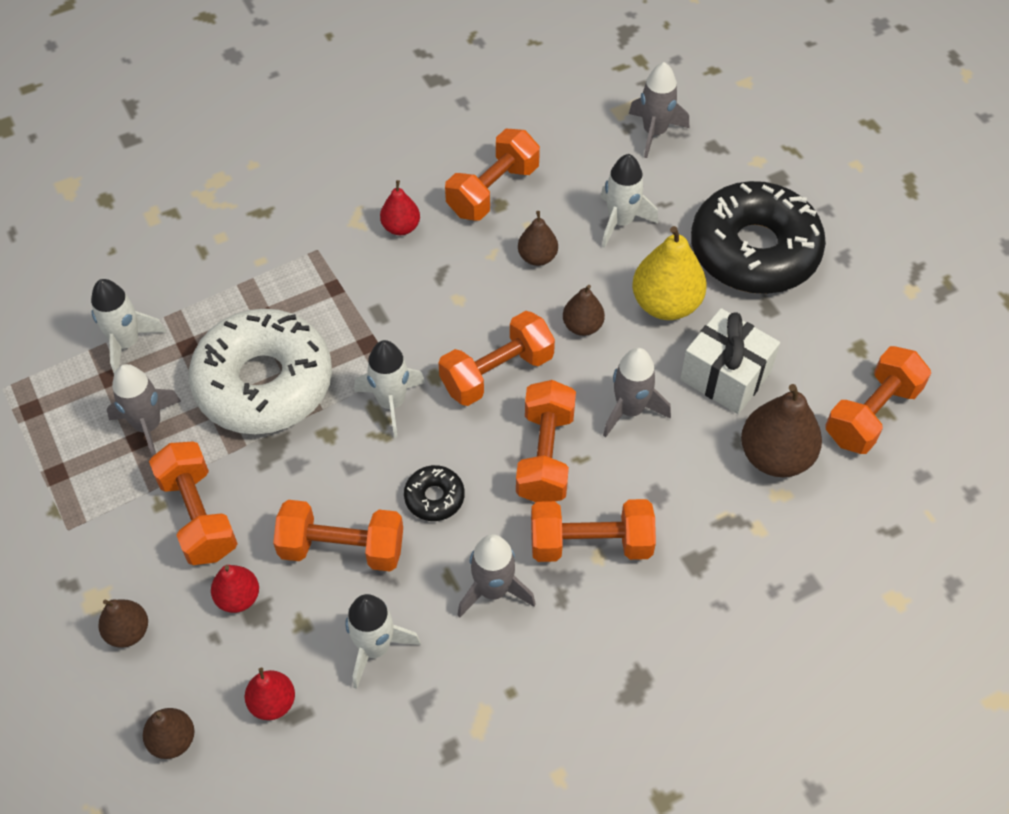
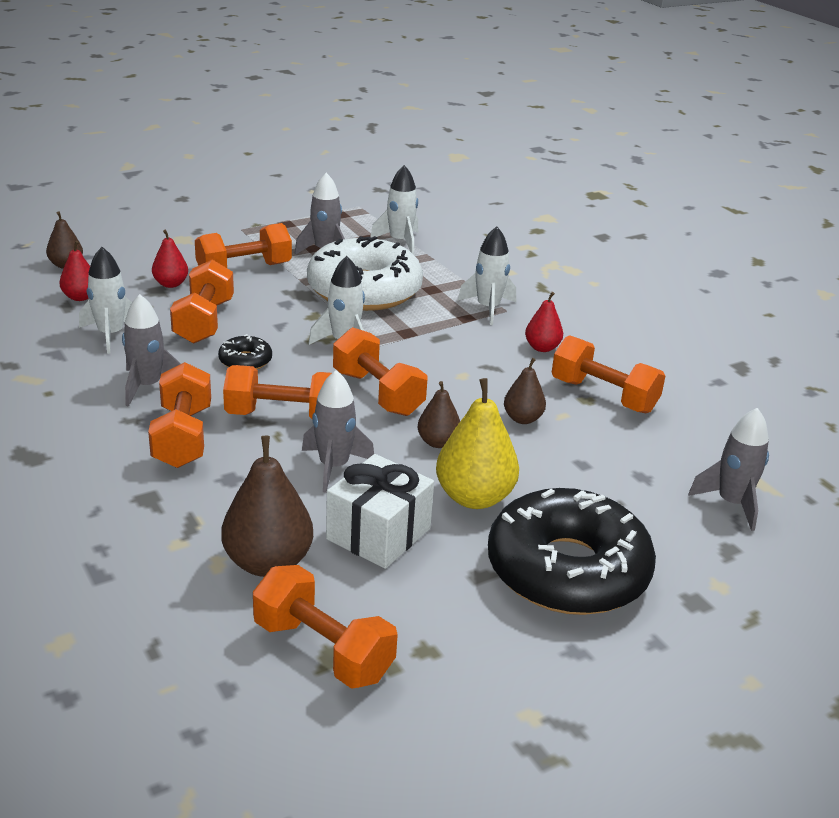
camera: 85 degrees right, 25 degrees down
(128, 631) = (155, 249): brown pear -> none
(621, 222) = (585, 472): white rocket -> white rocket (488, 308)

